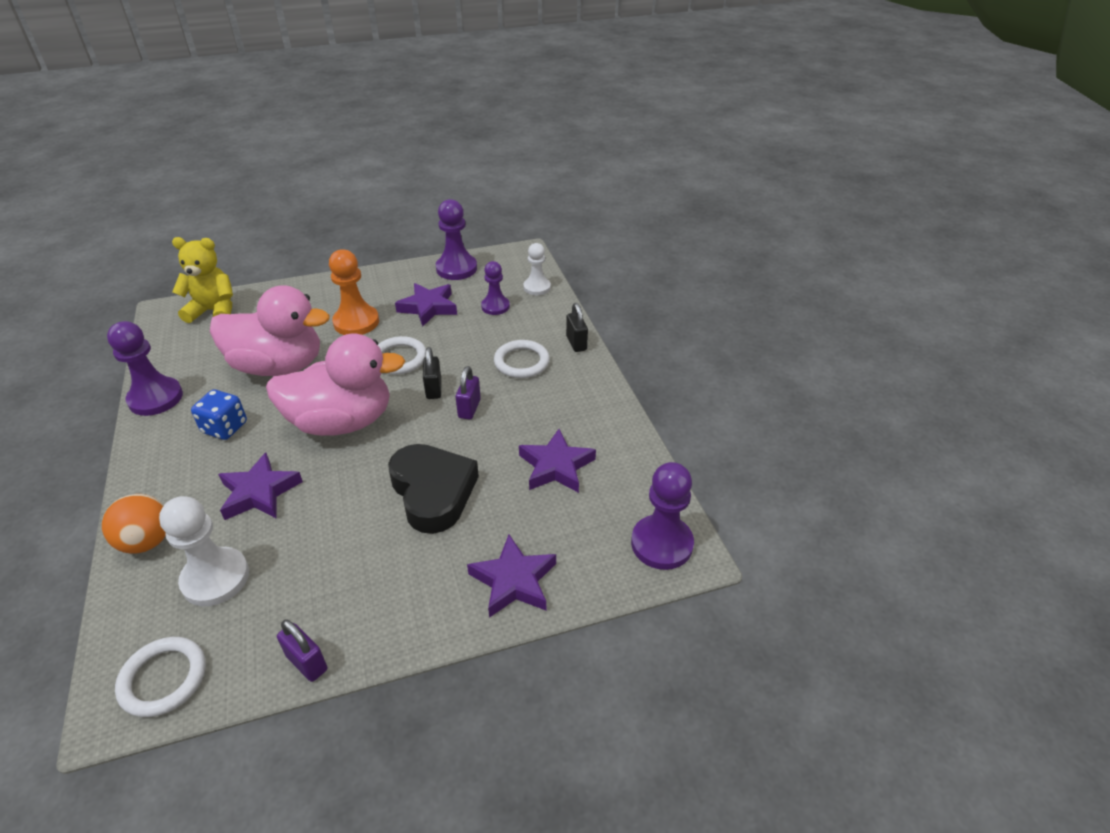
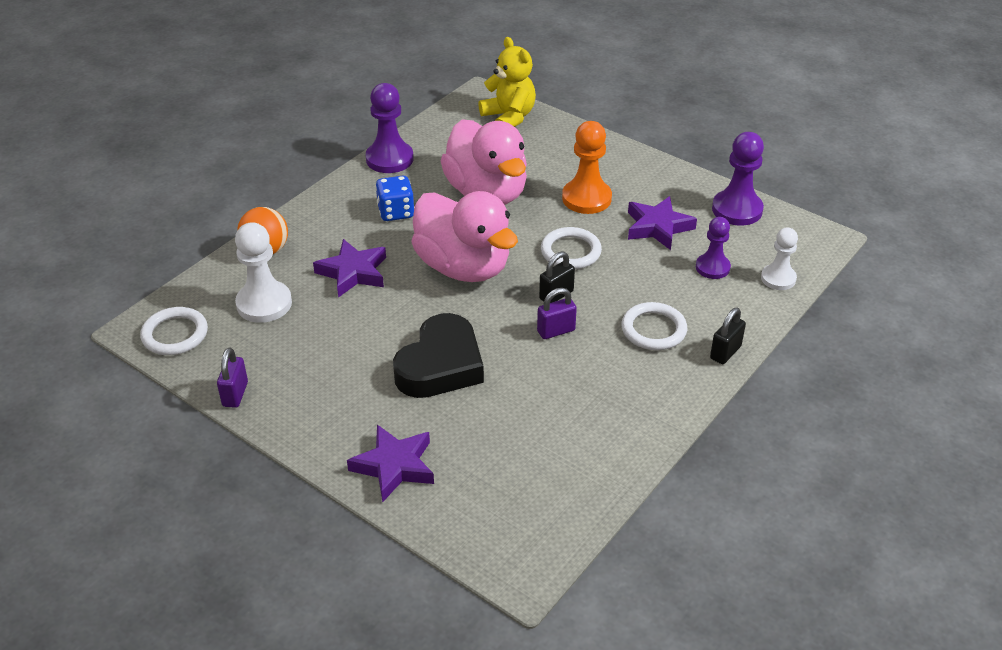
camera: 55 degrees right, 0 degrees up
(556, 466) = (543, 426): purple star -> none
(661, 544) = (518, 546): purple pawn -> none

